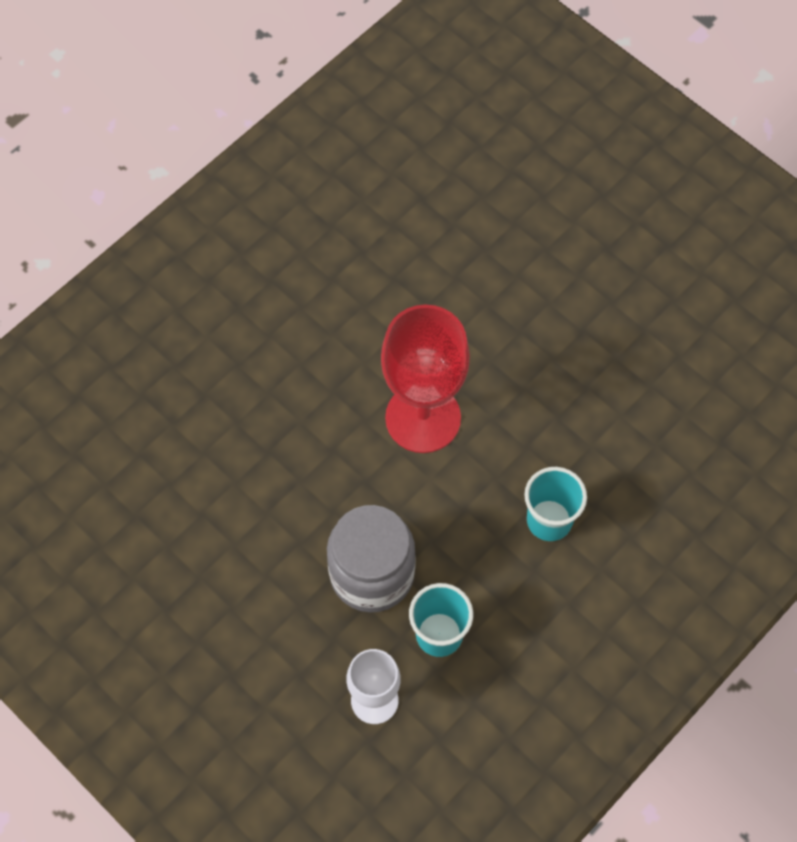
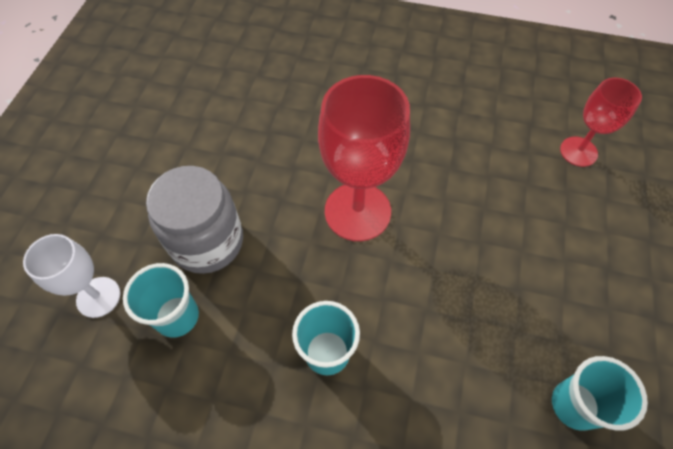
camera: 60 degrees right, 5 degrees down
(479, 181) = (578, 151): none -> red goblet
(698, 357) = (574, 405): none -> turquoise cup

